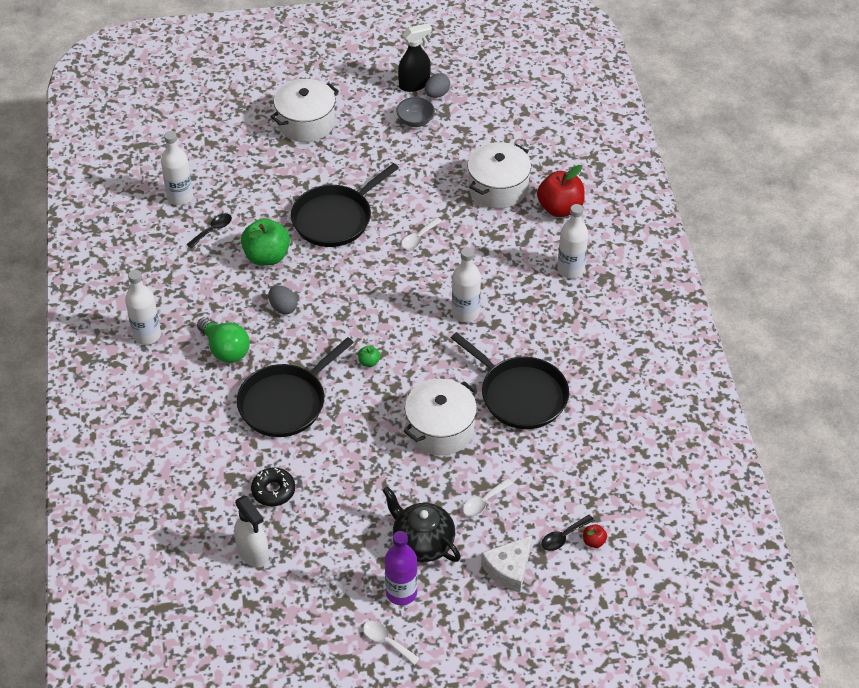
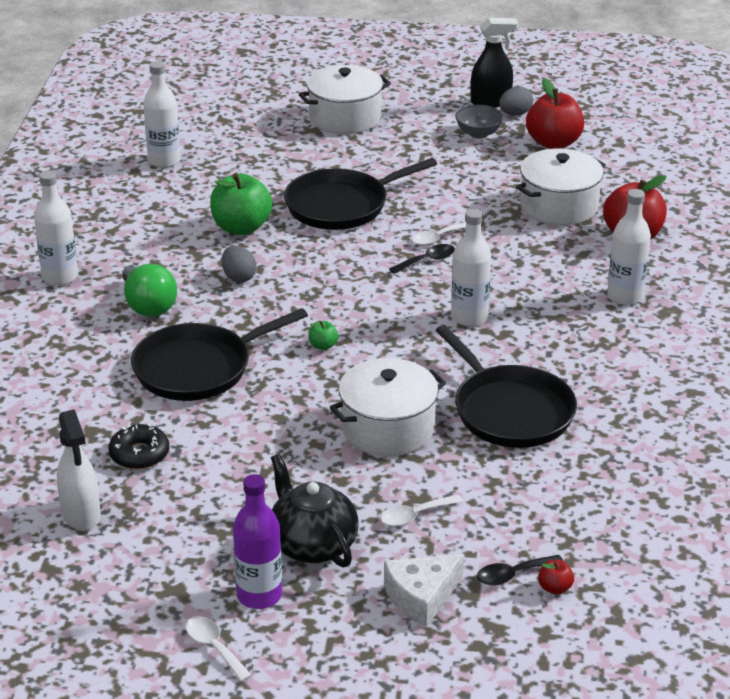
camera: 15 degrees right, 15 degrees down
(213, 230) = (188, 195): black spoon -> black spoon (427, 260)
(475, 121) = (553, 143): none -> red apple

